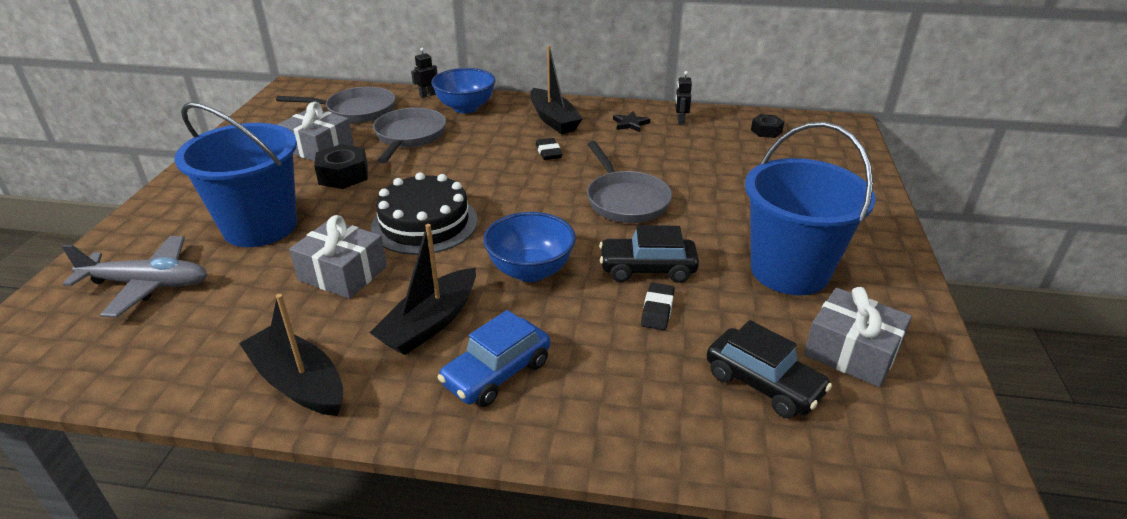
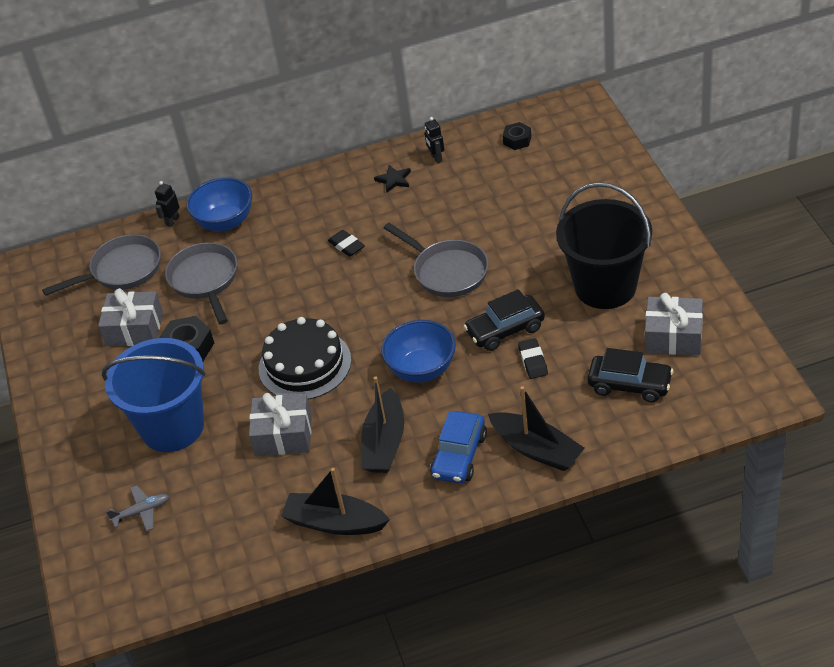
camera: 20 degrees left, 10 degrees up
(148, 284) = (142, 512): grey plane -> grey plane, size x0.55
(553, 120) = (321, 204): black boat -> black boat (537, 449)
(789, 271) = (605, 287): blue bucket -> black bucket

